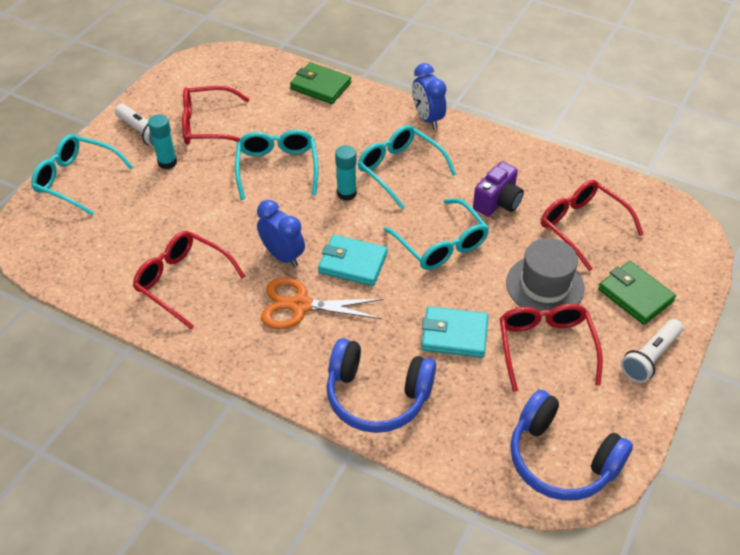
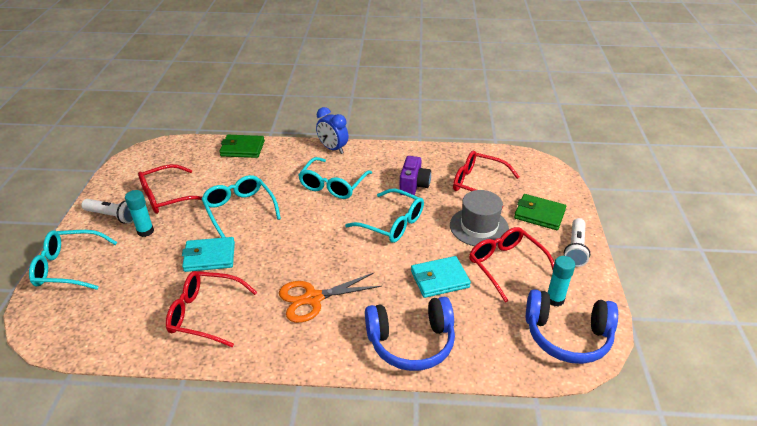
camera: 25 degrees left, 10 degrees down
(283, 256) = (278, 268): blue clock -> none
(346, 193) = (303, 211): turquoise glue stick -> turquoise glue stick (555, 299)
(353, 263) = (336, 256): turquoise wallet -> turquoise wallet (209, 257)
(399, 170) = (333, 185): turquoise glasses -> turquoise glasses turned 90 degrees counterclockwise

